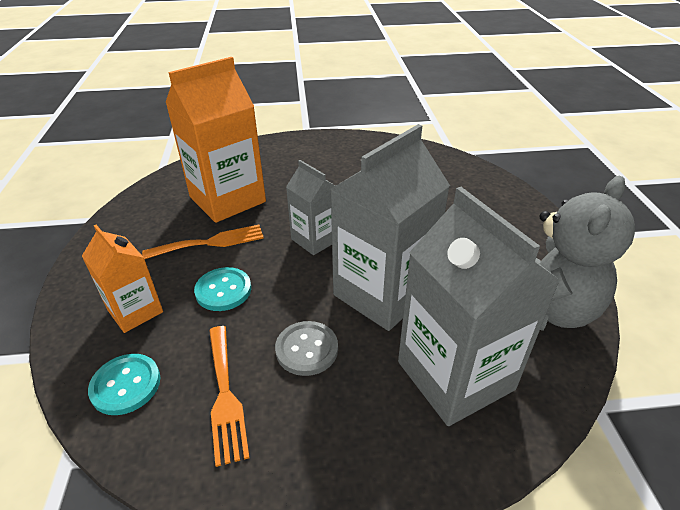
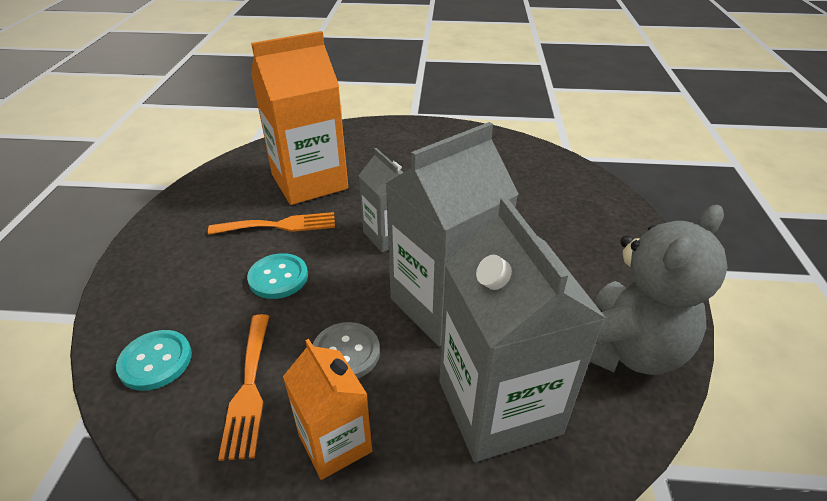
camera: 10 degrees right, 0 degrees up
(135, 311) = (186, 286): orange carton -> orange carton (335, 443)

